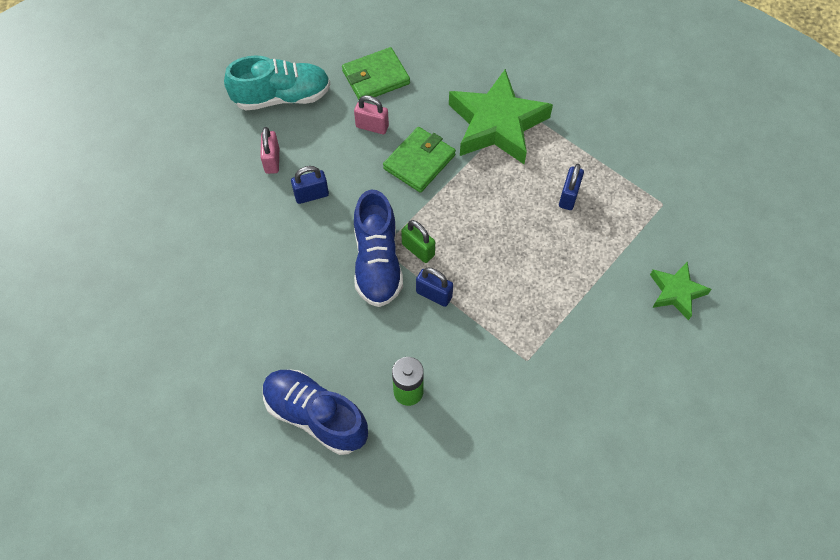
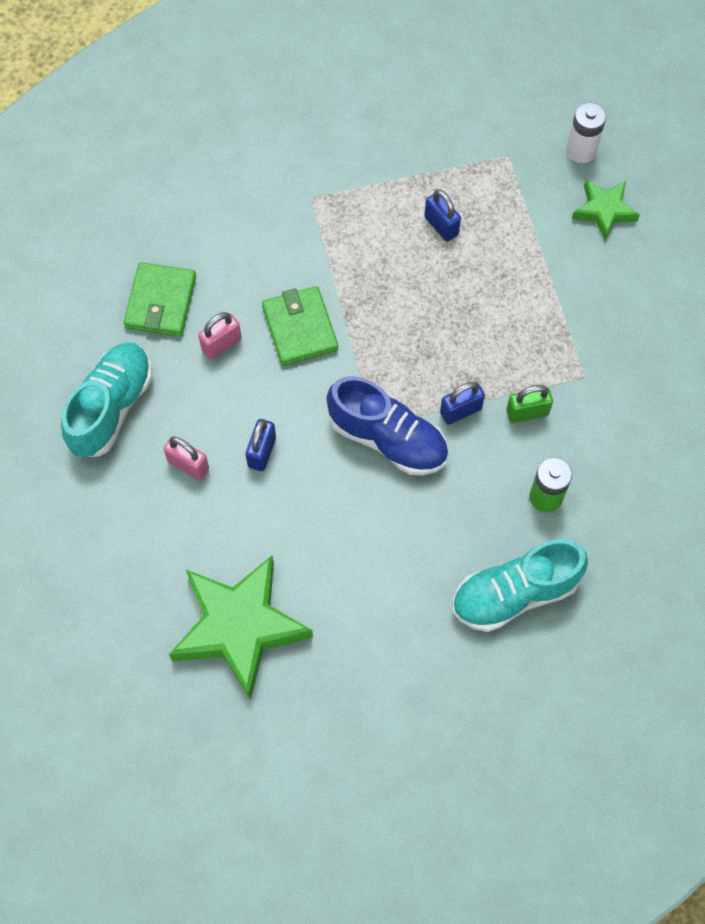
camera: 55 degrees left, 5 degrees up
(316, 416) = (515, 593): blue shoe -> turquoise shoe
(418, 250) = (401, 394): green padlock -> green padlock (527, 412)
(497, 124) = (310, 230): green star -> green star (239, 627)
(712, 247) = (581, 150): none -> white battery

